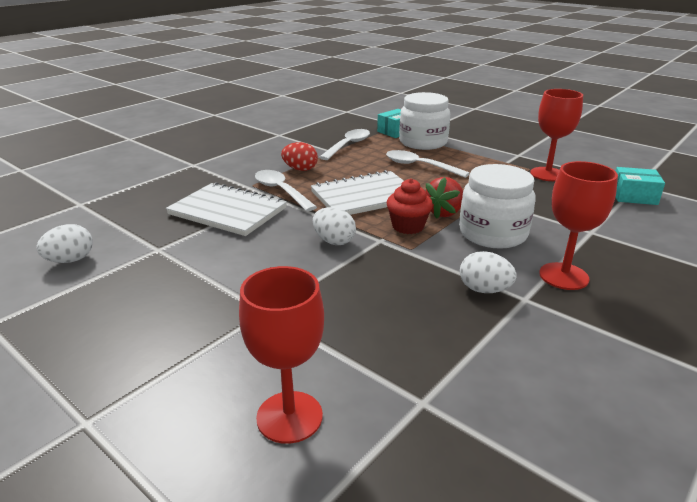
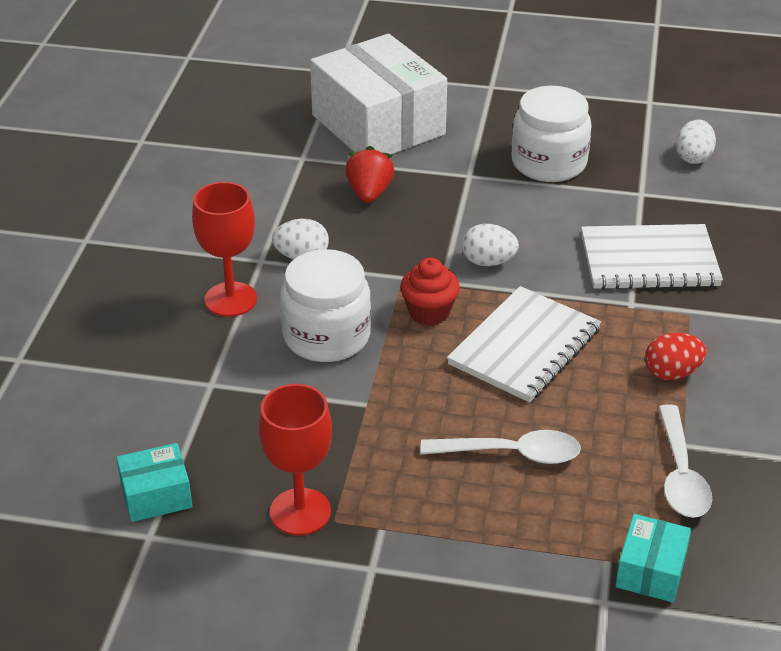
camera: 150 degrees right, 10 degrees up
(281, 191) = (637, 317): white spoon -> none
(289, 417) = (378, 125): red goblet -> white box
(423, 142) = (567, 544): white jar -> white jar (549, 163)
(444, 213) = (403, 353): red strawberry -> red strawberry (369, 193)

